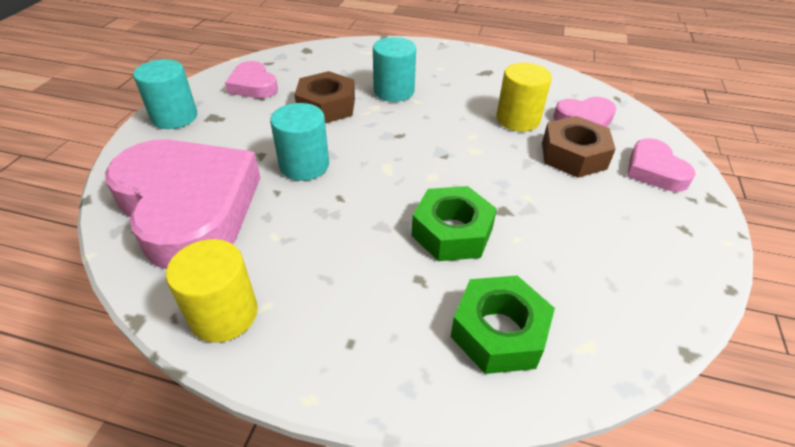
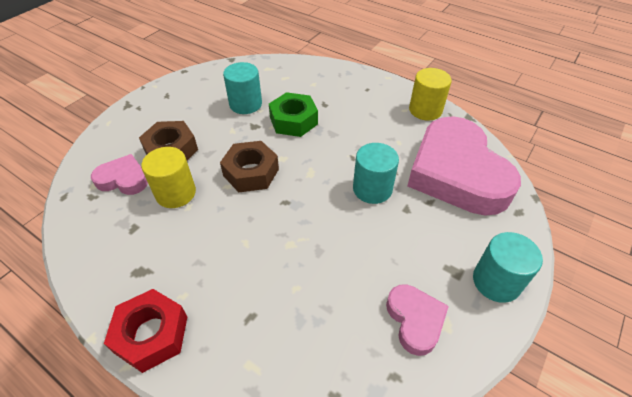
camera: 160 degrees left, 5 degrees up
(326, 106) = (338, 257): brown nut -> brown nut (251, 172)
(394, 91) = (260, 263): turquoise cylinder -> turquoise cylinder (245, 104)
(443, 51) = (151, 334): none -> red nut
(499, 332) = (301, 79): green nut -> none
(654, 170) = (134, 127): pink heart -> none

